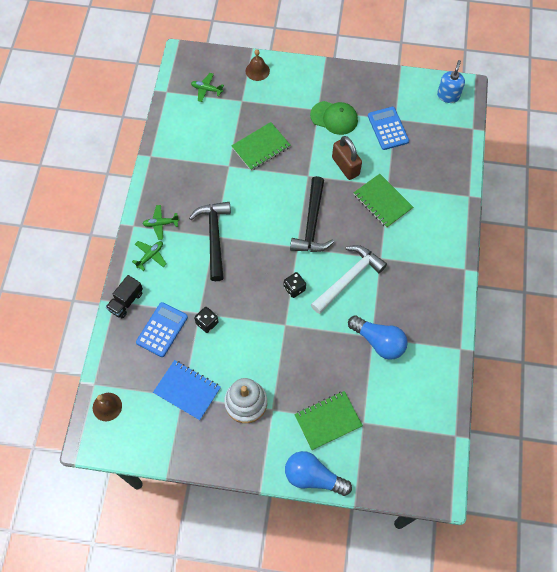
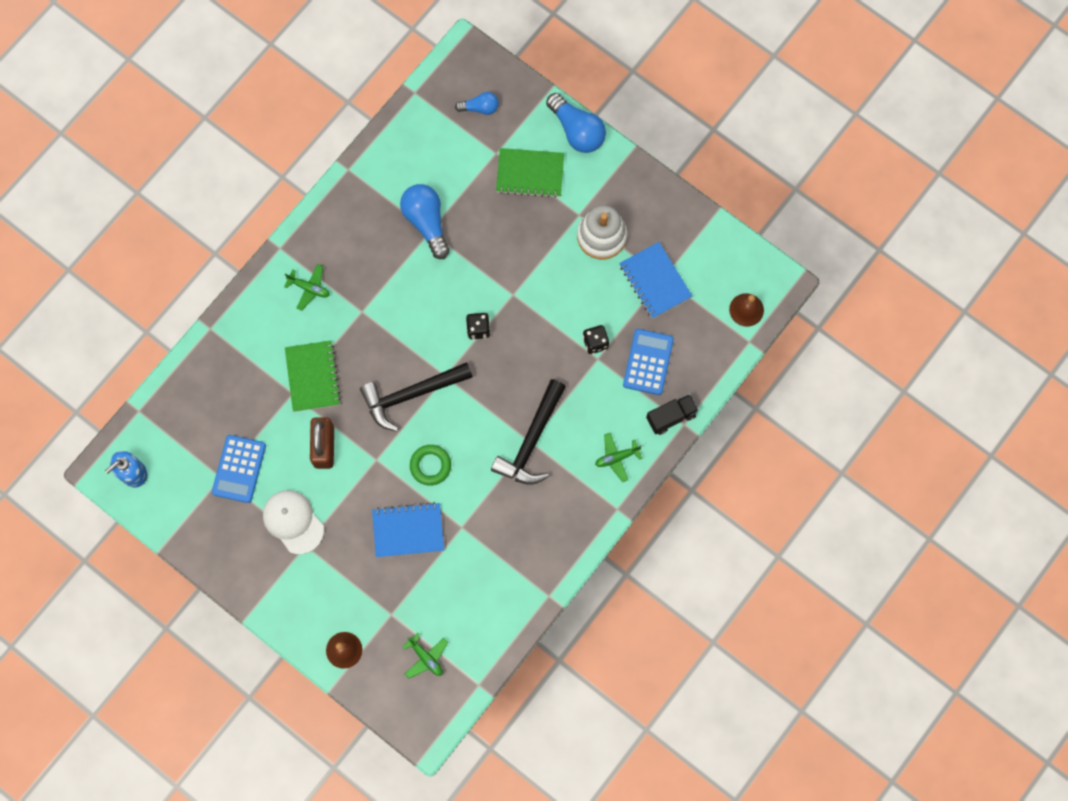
camera: 150 degrees left, 10 degrees up
(161, 224) = (584, 493): green plane -> green plane (309, 288)
(162, 329) = (648, 362): blue calculator -> blue calculator turned 135 degrees clockwise
(261, 147) = (408, 530): green notebook -> blue notebook
(271, 189) = (430, 465): none -> green ring
(312, 224) = (411, 395): black hammer -> black hammer turned 150 degrees counterclockwise
(334, 118) = (293, 521): green cap -> white cap
(349, 278) = (412, 307): white hammer -> none
(398, 452) = (480, 108): none -> blue light bulb

